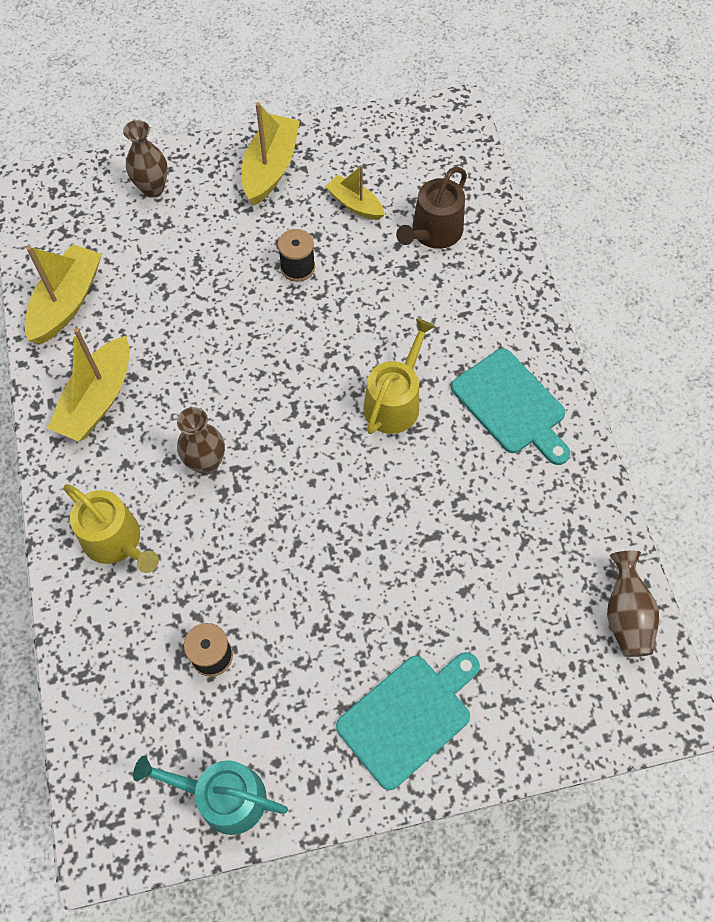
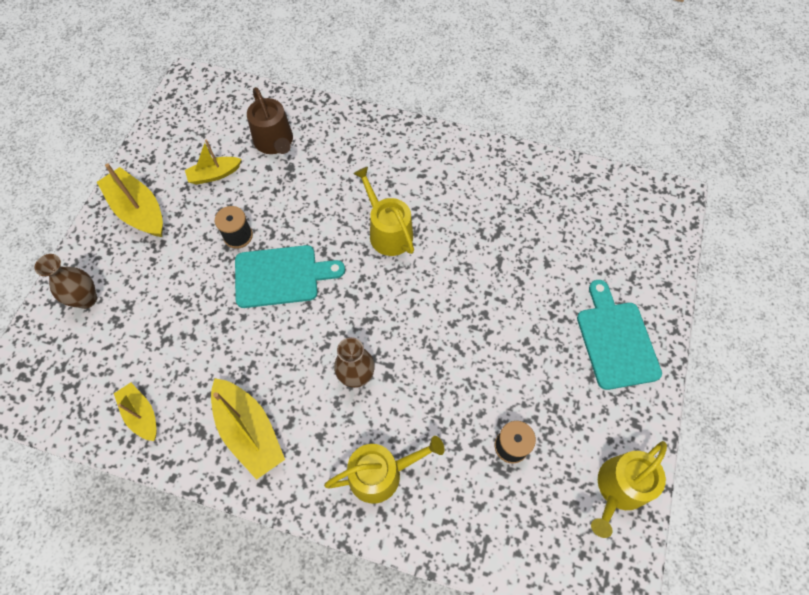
camera: 60 degrees left, 0 degrees up
(67, 302) = (141, 414): yellow boat -> yellow boat, size x0.61
(223, 797) = (619, 489): turquoise watering can -> yellow watering can
(511, 405) = (434, 169): turquoise cutting board -> turquoise cutting board (281, 276)
(625, 615) = (608, 187): brown vase -> none

